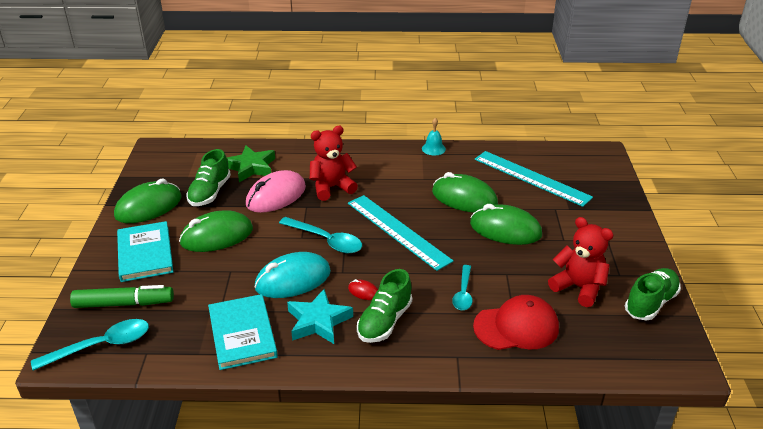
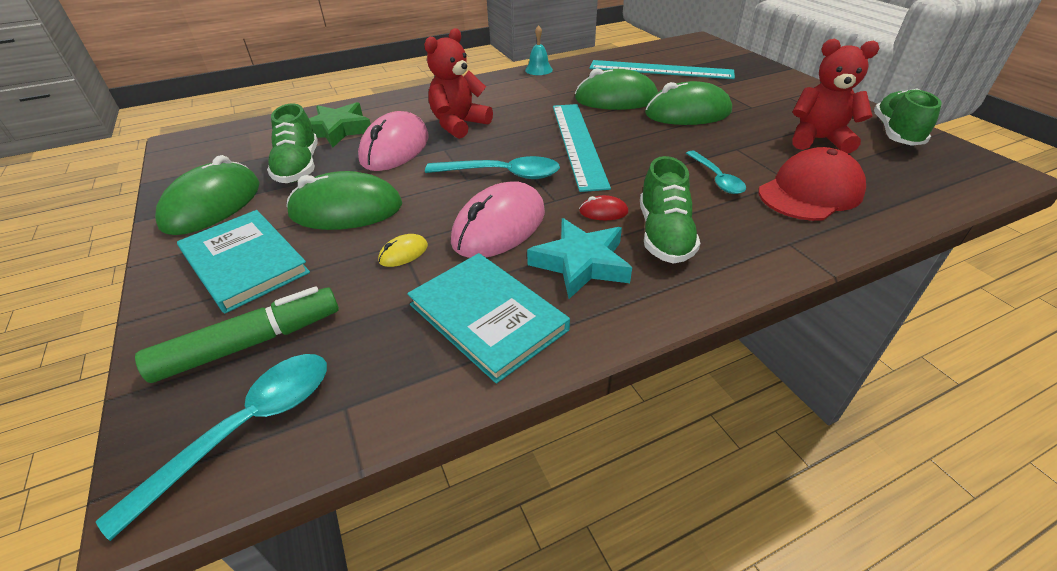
camera: 25 degrees left, 5 degrees up
(217, 236) = (346, 210): green mouse -> green mouse turned 45 degrees clockwise
(227, 278) = (403, 253): none -> yellow mouse
(293, 280) = (499, 227): turquoise mouse -> pink mouse
(398, 231) = (578, 143): turquoise ruler -> turquoise ruler turned 60 degrees clockwise

